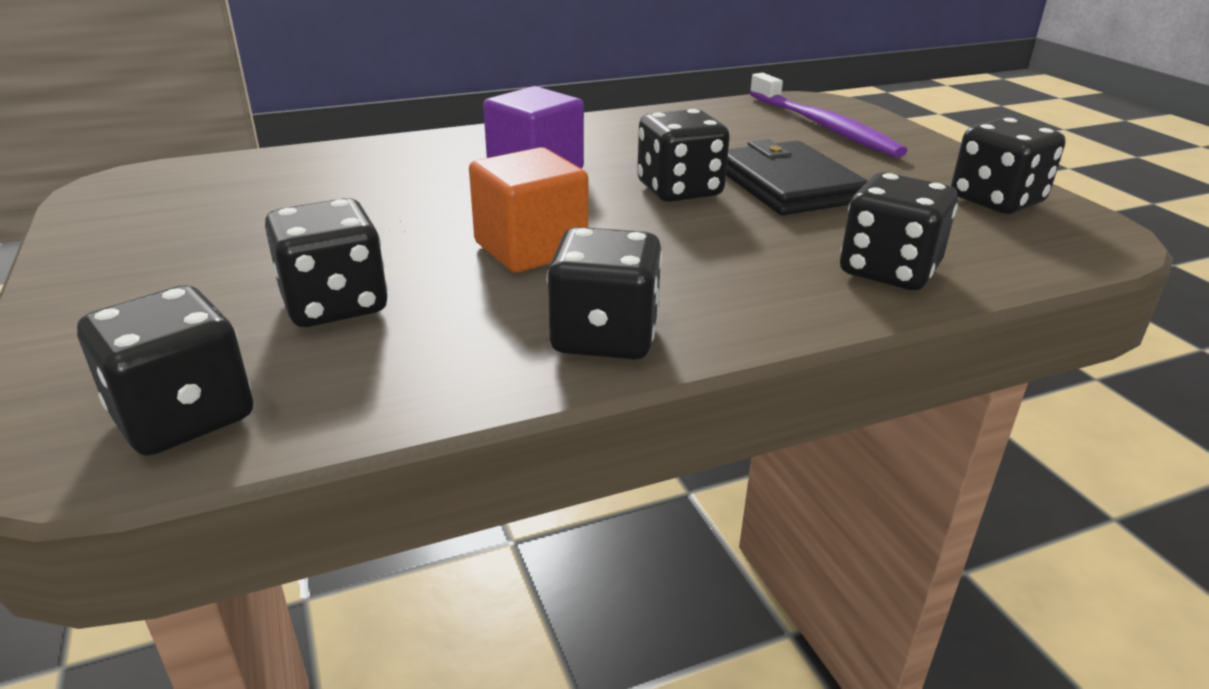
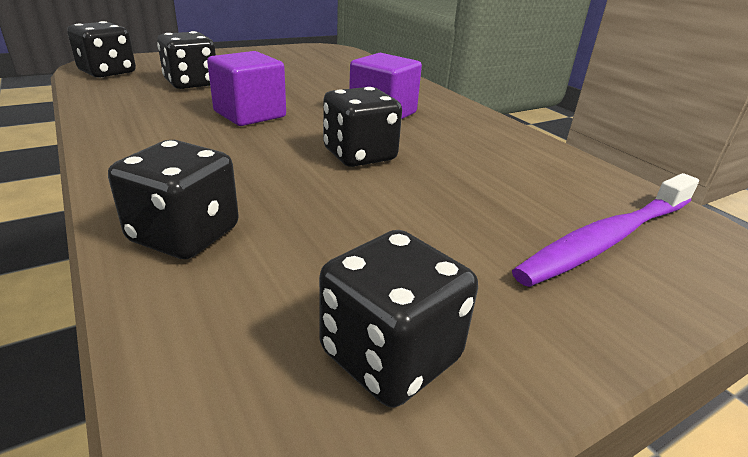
camera: 80 degrees right, 0 degrees up
(530, 248) = (250, 114): orange cube -> purple cube
(605, 337) = (127, 131): black dice -> none
(788, 186) = (388, 201): black wallet -> none

